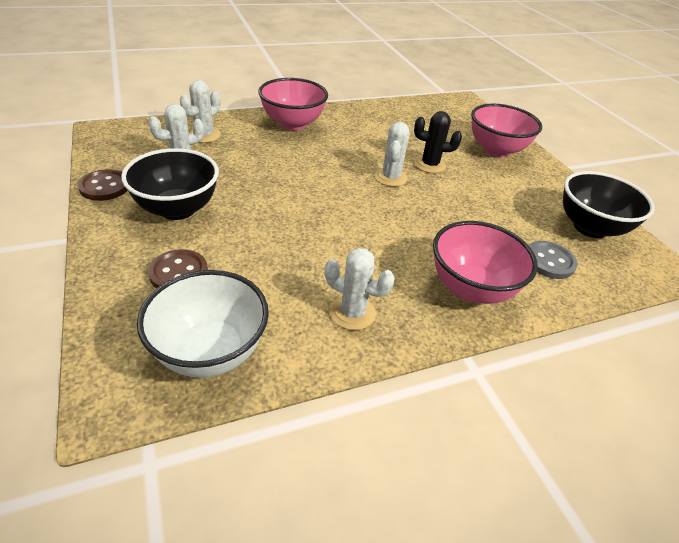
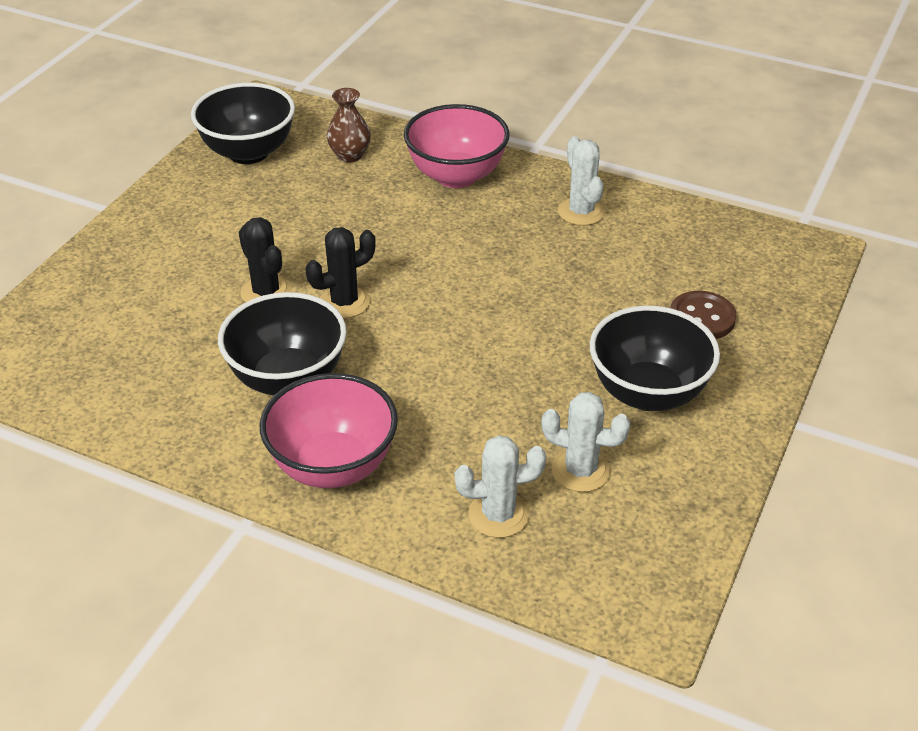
camera: 130 degrees left, 0 degrees up
(105, 187) = (715, 478): brown button -> none
(210, 351) = (722, 245): white bowl -> none
(358, 140) = (288, 379): none -> black bowl
(390, 177) = (344, 302): white cactus -> black cactus
(496, 150) = (140, 265): pink bowl -> none
(549, 261) = (350, 155): grey button -> brown vase

